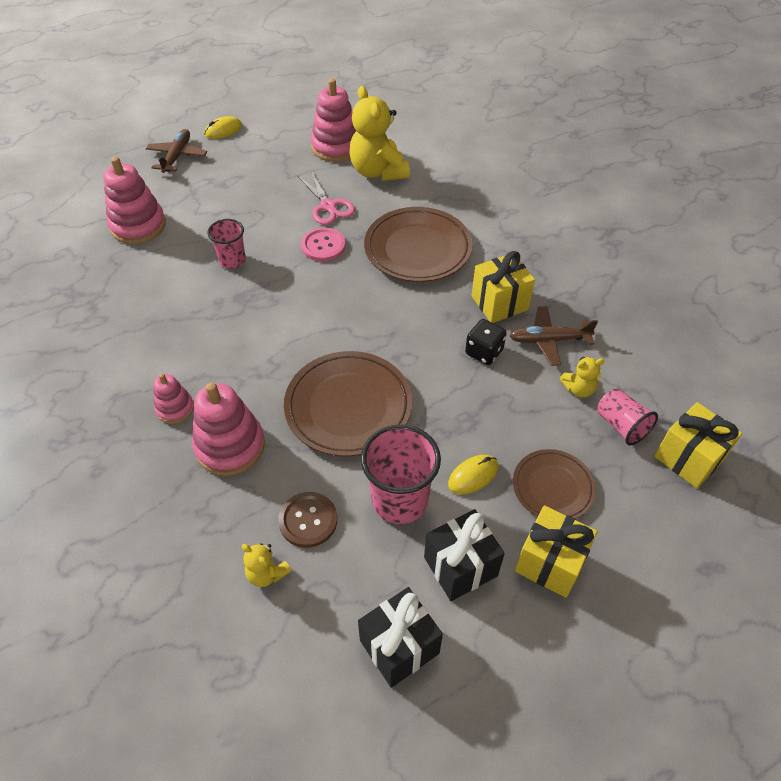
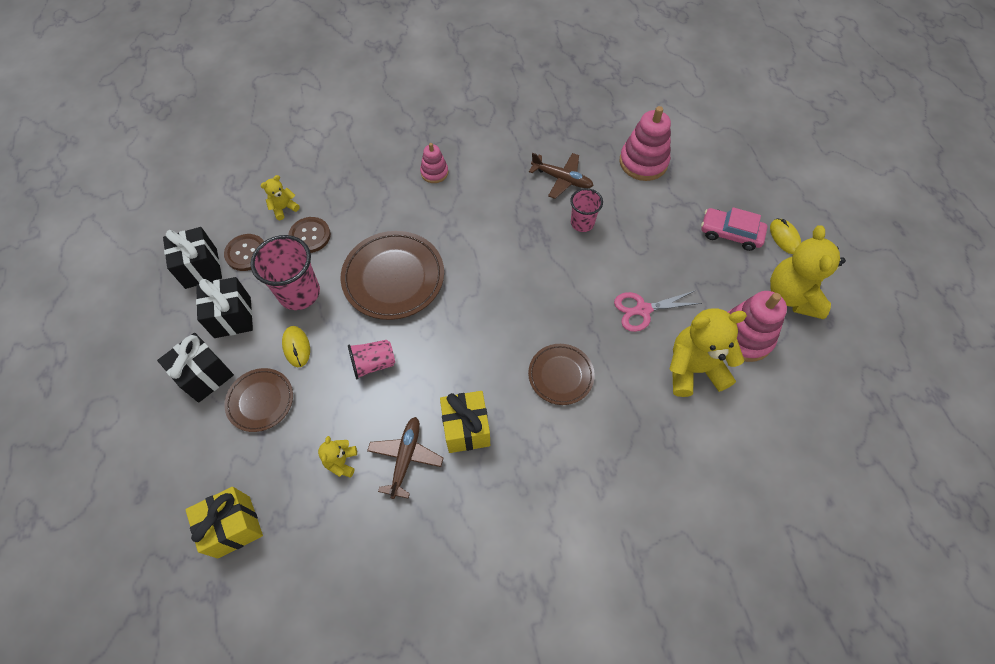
camera: 105 degrees right, 10 degrees up
(177, 156) = (742, 196): brown plane -> brown plane (562, 179)
(225, 161) = (730, 233): none -> pink car
(230, 446) = (389, 200): pink stacking toy -> none
(286, 124) = (792, 295): none -> yellow teddy bear
(323, 246) = (585, 295): pink button -> none
(357, 593) = (246, 253): none -> brown button
(417, 249) = (560, 375): brown plate -> brown plate, size x0.59
(484, 352) = (412, 395): black dice -> none
(550, 563) = (205, 376): yellow gift -> black gift
(621, 425) = (290, 482): pink cup -> pink cup (373, 363)

